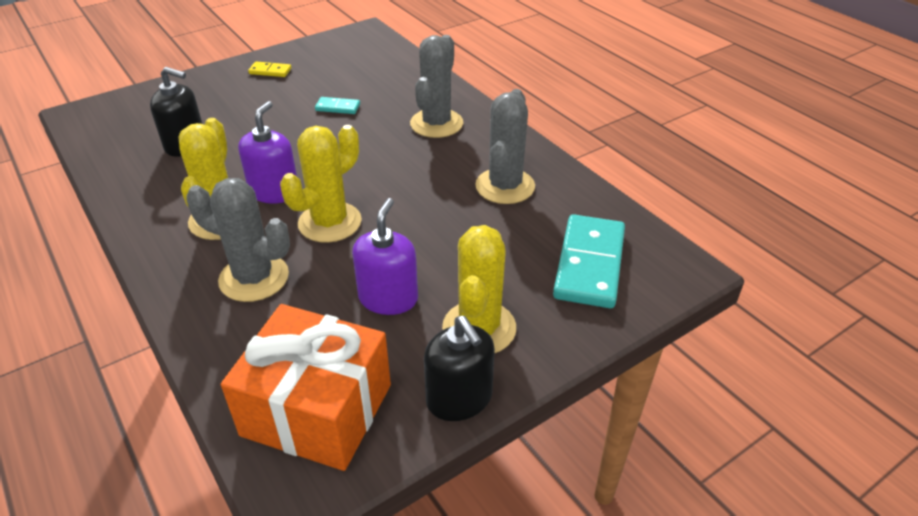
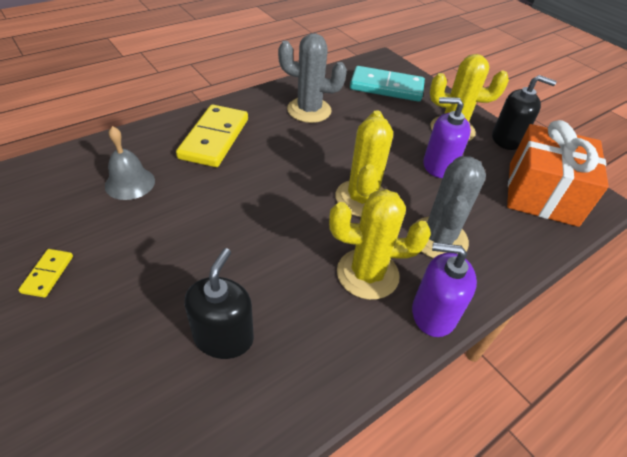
camera: 95 degrees left, 5 degrees up
(274, 192) = (320, 239): purple soap dispenser -> purple soap dispenser (433, 313)
(330, 222) = (361, 198): yellow cactus -> yellow cactus turned 60 degrees clockwise
(338, 107) = (167, 203): turquoise domino -> none
(367, 88) = (130, 183): none -> grey bell
(436, 124) = (214, 138): grey cactus -> yellow domino
(459, 399) = (506, 139): black soap dispenser -> black soap dispenser turned 45 degrees clockwise

